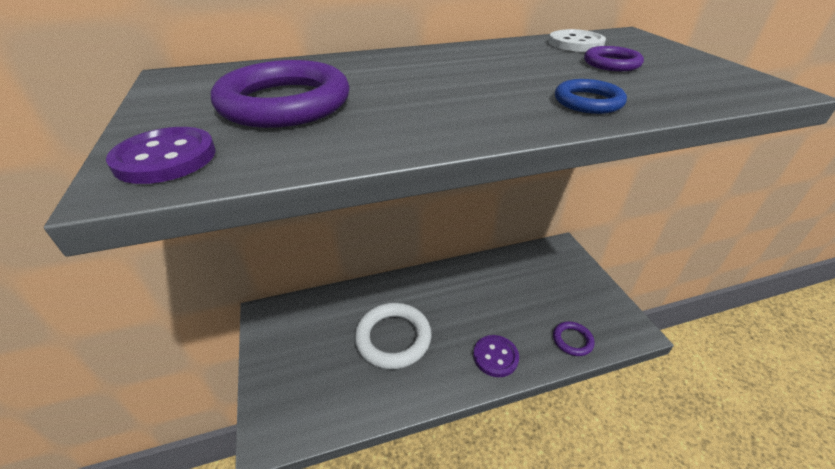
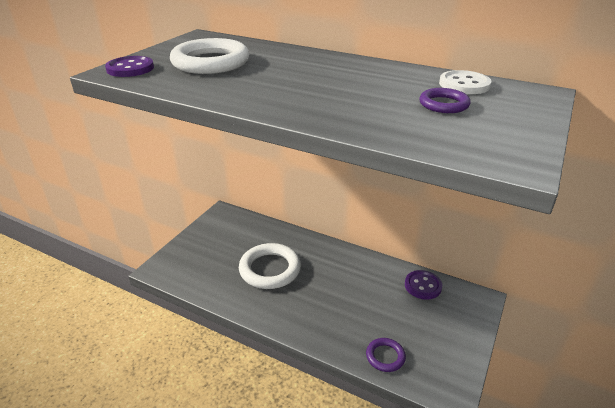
camera: 45 degrees right, 5 degrees down
(285, 103) = (210, 62): purple ring -> white ring
(495, 357) = (315, 323): purple button -> purple button (423, 286)
(588, 101) = (349, 116): blue ring -> none

